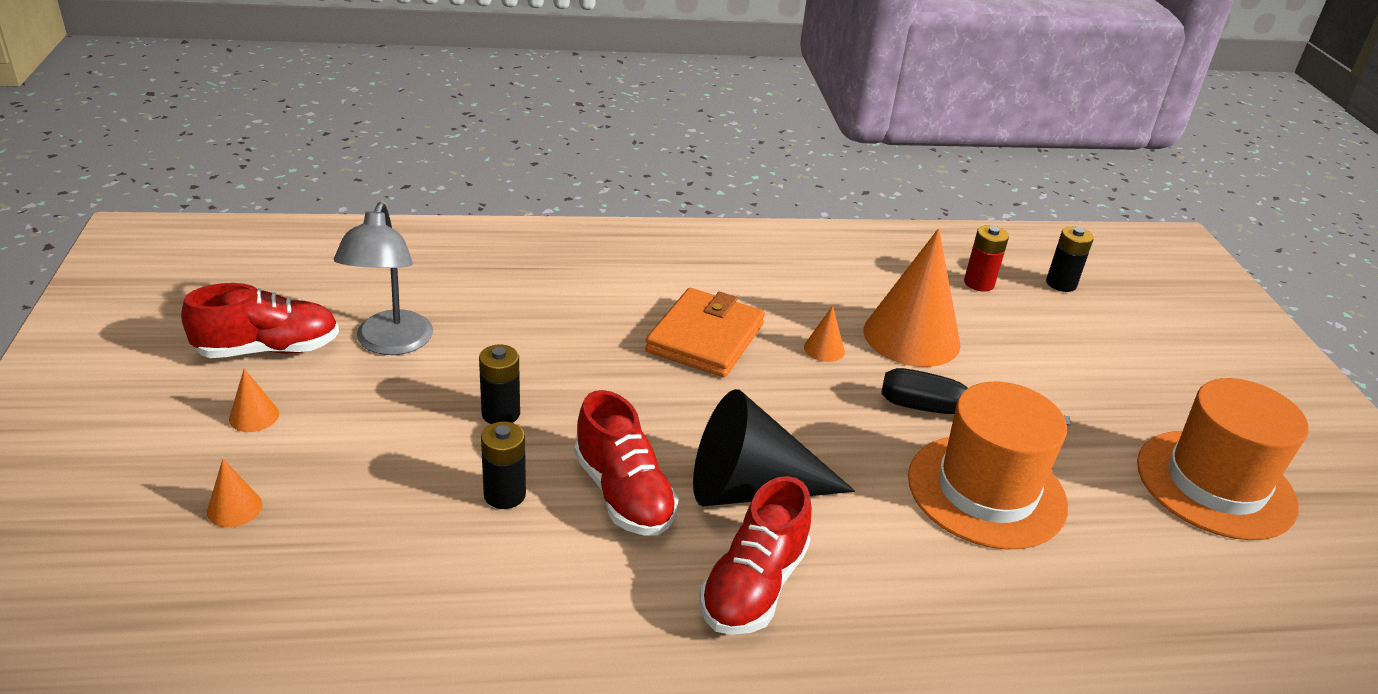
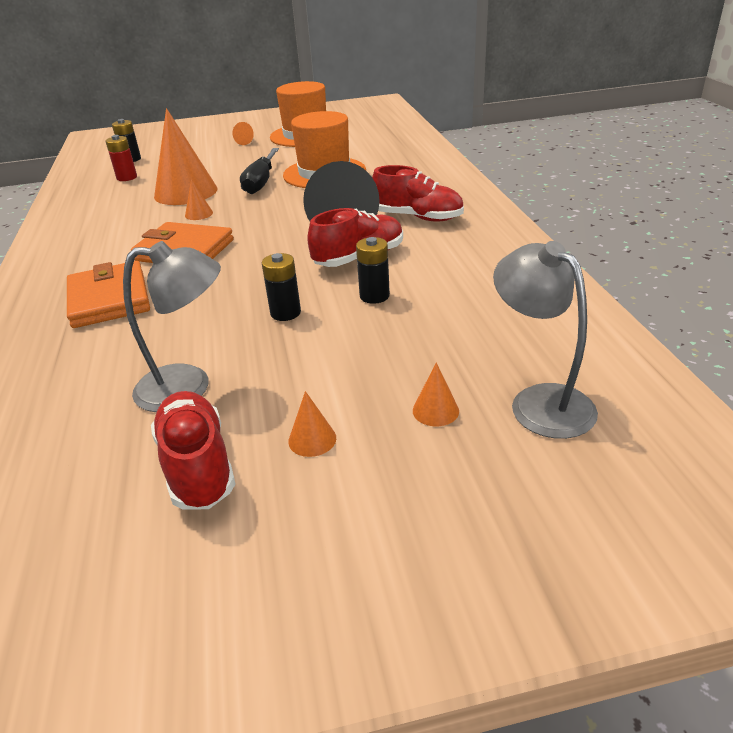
camera: 90 degrees left, 0 degrees up
(187, 600) = (540, 401): none -> grey lamp
(597, 289) = (109, 299): none -> orange wallet
(1165, 403) = (246, 141): none -> orange cone

